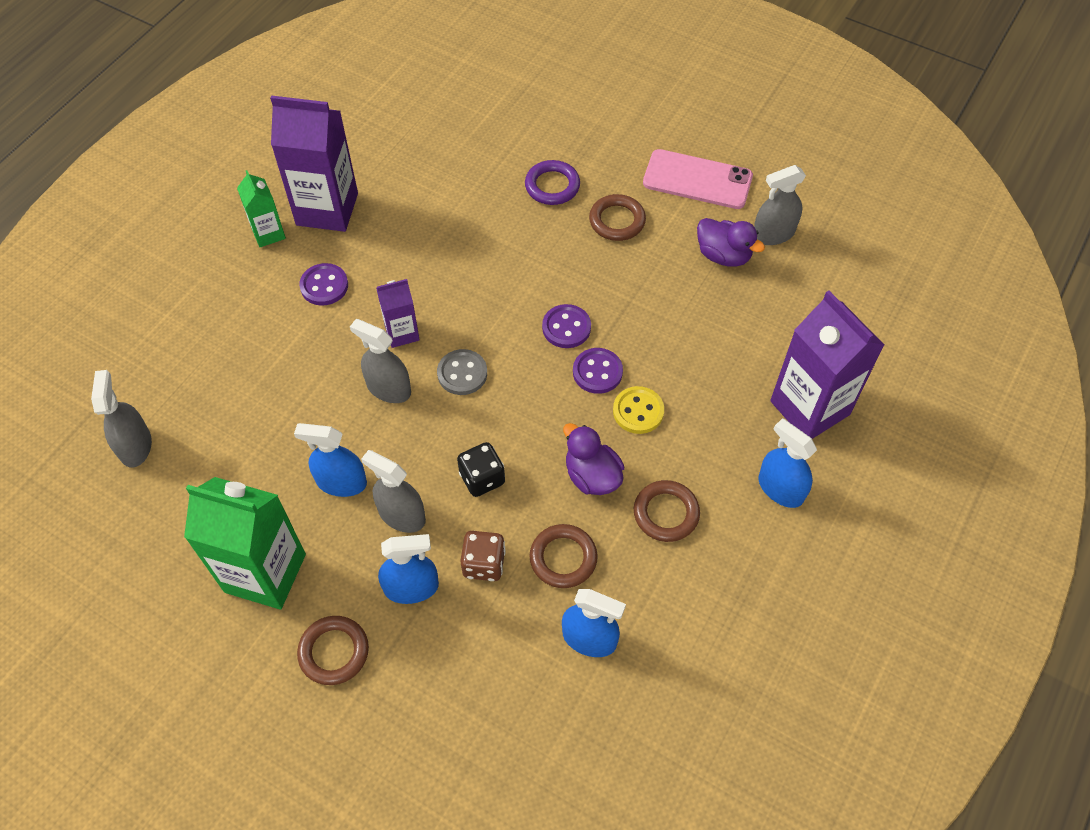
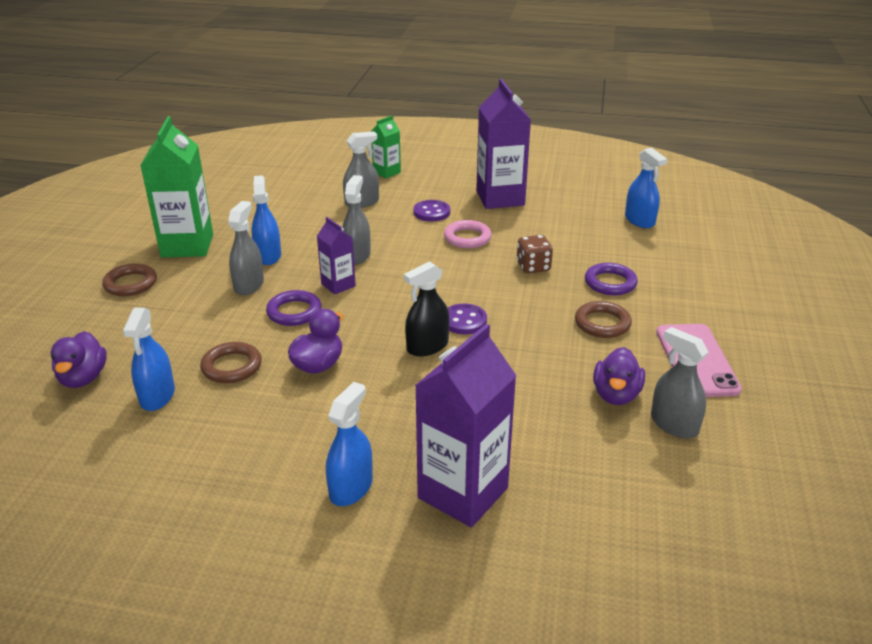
camera: 70 degrees right, 25 degrees down
(135, 446) = (268, 184): grey spray bottle -> grey spray bottle (362, 202)
(268, 233) = (461, 184): green carton -> green carton (386, 172)
(402, 333) = (410, 250): purple carton -> purple carton (338, 285)
(403, 271) = (467, 238): none -> pink ring
(411, 587) = (188, 302): blue spray bottle -> blue spray bottle (639, 220)
(462, 373) = (388, 282): grey button -> none
(482, 478) = (294, 312): black dice -> purple ring
(484, 564) = (216, 329): brown dice -> brown dice (533, 267)
(526, 716) = (83, 378): none -> purple duck
(597, 372) = (427, 346): purple button -> black spray bottle
(638, 411) = (398, 377): yellow button -> none
(666, 513) = (295, 415): brown ring -> none

